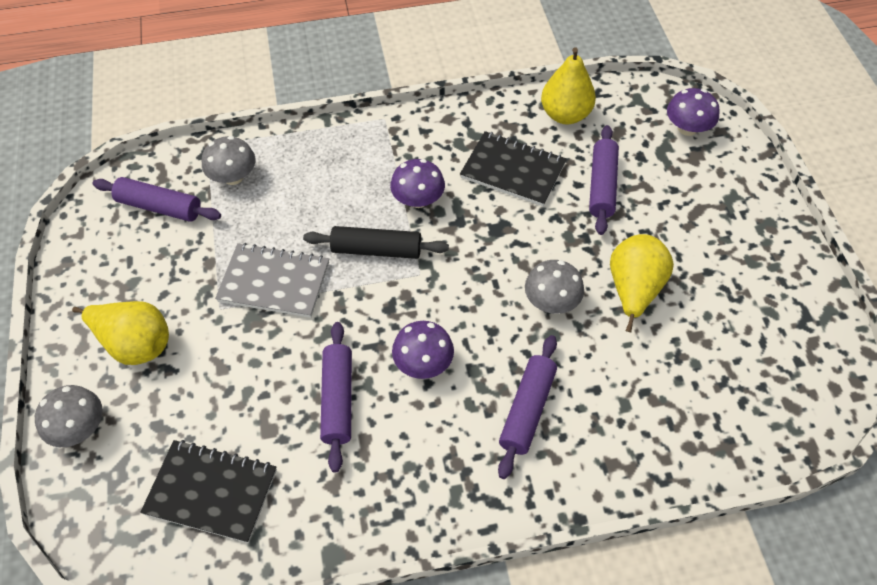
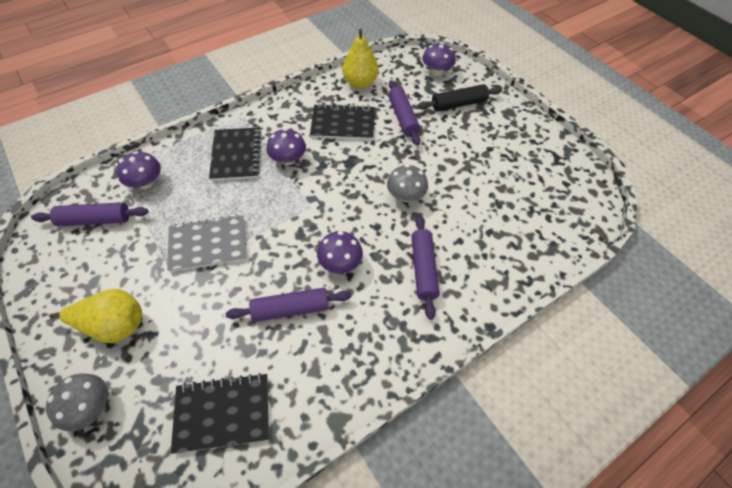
camera: 25 degrees left, 0 degrees up
(233, 177) = (146, 182): grey mushroom -> purple mushroom
(337, 400) = (291, 309): purple rolling pin -> purple rolling pin turned 75 degrees counterclockwise
(354, 173) = (236, 155): none -> black notebook
(376, 250) = (274, 200): black rolling pin -> black rolling pin (458, 104)
(633, 290) = (452, 173): yellow pear -> none

